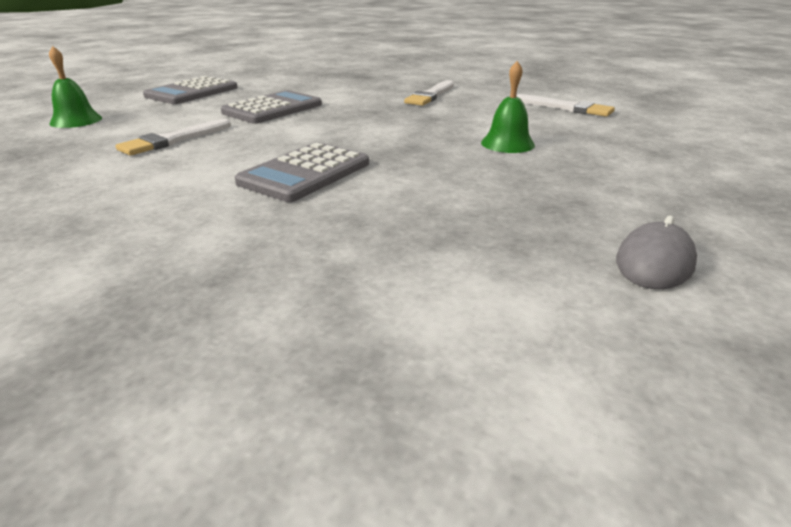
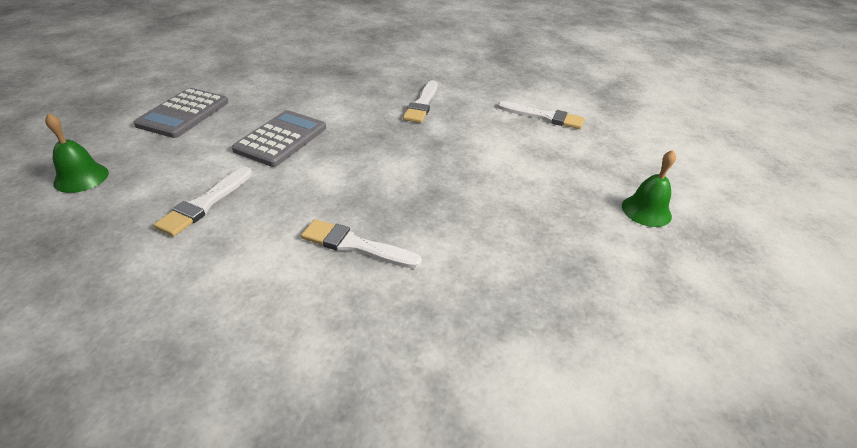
camera: 15 degrees left, 10 degrees up
(305, 173) = (355, 245): grey calculator -> white brush
(507, 143) = (512, 179): green bell -> green bell (646, 211)
(654, 262) = (661, 331): grey mouse -> none

